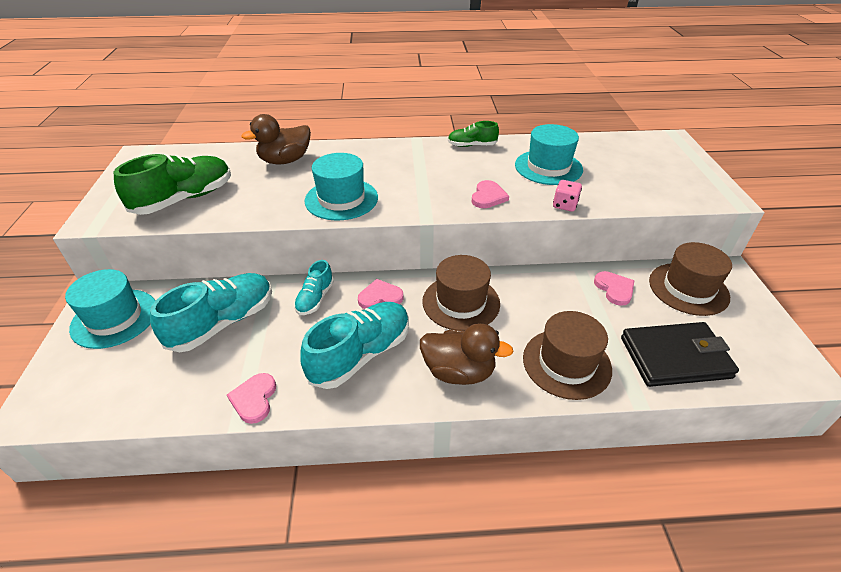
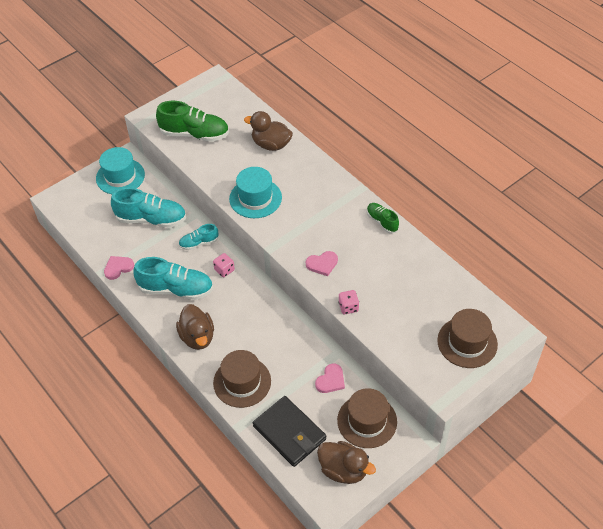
camera: 55 degrees right, 10 degrees up
(380, 297) = (224, 270): pink heart -> pink dice
(461, 302) = (251, 309): brown hat -> brown hat (467, 342)
(548, 167) = (391, 277): turquoise hat -> none
(753, 337) = (343, 470): none -> brown duck

